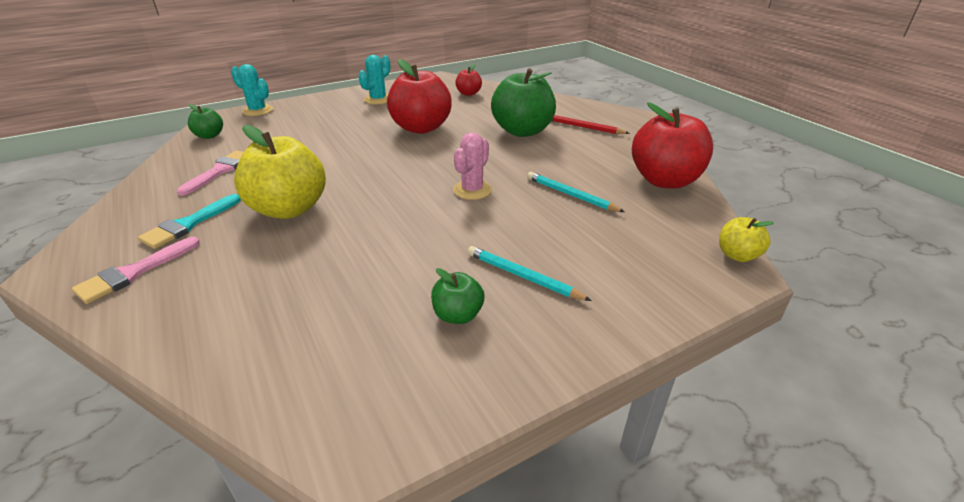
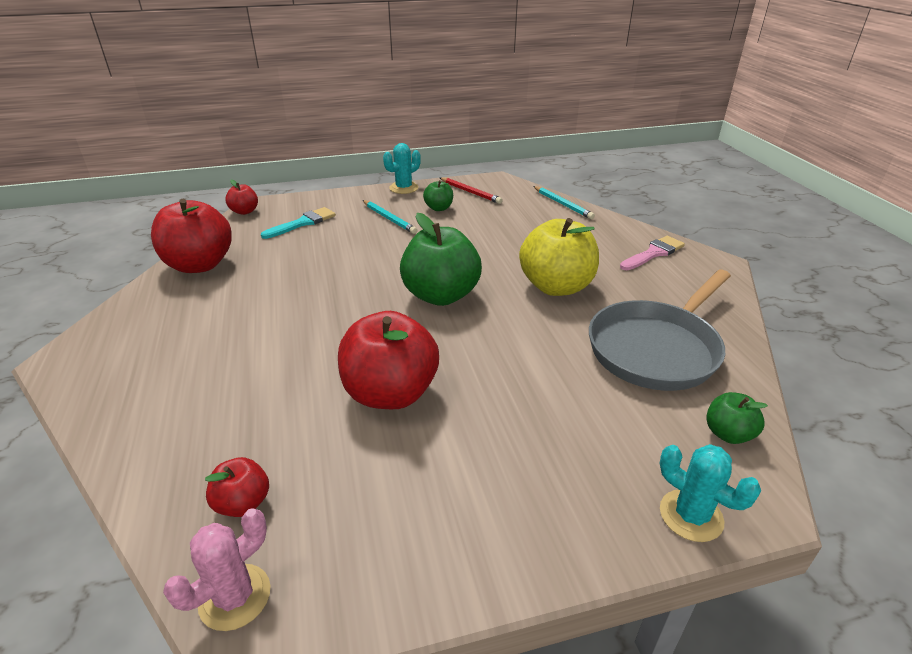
camera: 165 degrees left, 0 degrees up
(188, 224) = (642, 285): turquoise brush -> turquoise brush (303, 223)
(220, 171) = (656, 348): pink brush -> grey pan
(378, 99) = (440, 515): turquoise cactus -> turquoise cactus (404, 188)
(472, 190) = (381, 281): pink cactus -> pink cactus (235, 597)
(522, 131) = (255, 359): green apple -> green apple (441, 295)
(571, 195) = (299, 264): turquoise pencil -> turquoise pencil (563, 204)
(583, 127) = (168, 353): red pencil -> red pencil (470, 192)
(737, 255) = (244, 211): yellow apple -> red apple

